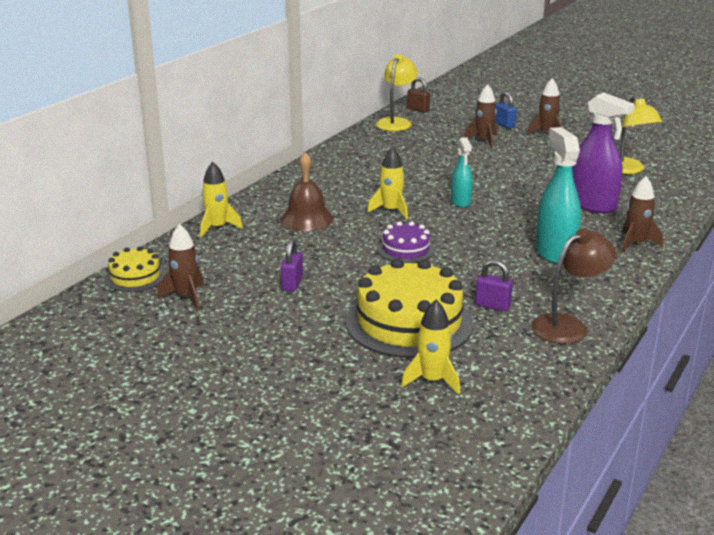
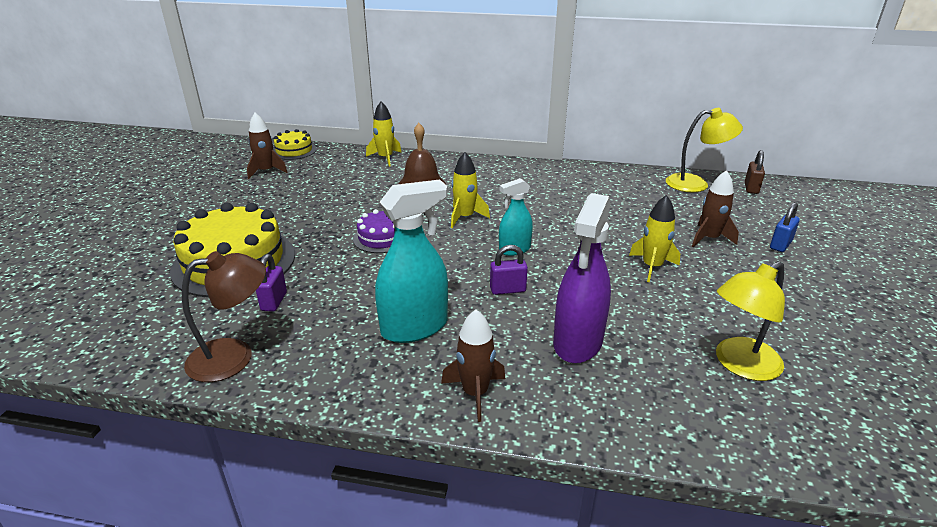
camera: 70 degrees right, 5 degrees up
(292, 284) = (296, 202): purple padlock -> purple padlock (507, 290)
(432, 381) = (129, 289): yellow rocket -> yellow rocket (652, 267)
(546, 133) = (794, 279): brown rocket -> none
(568, 326) = (234, 356): brown lamp -> brown lamp turned 60 degrees counterclockwise

